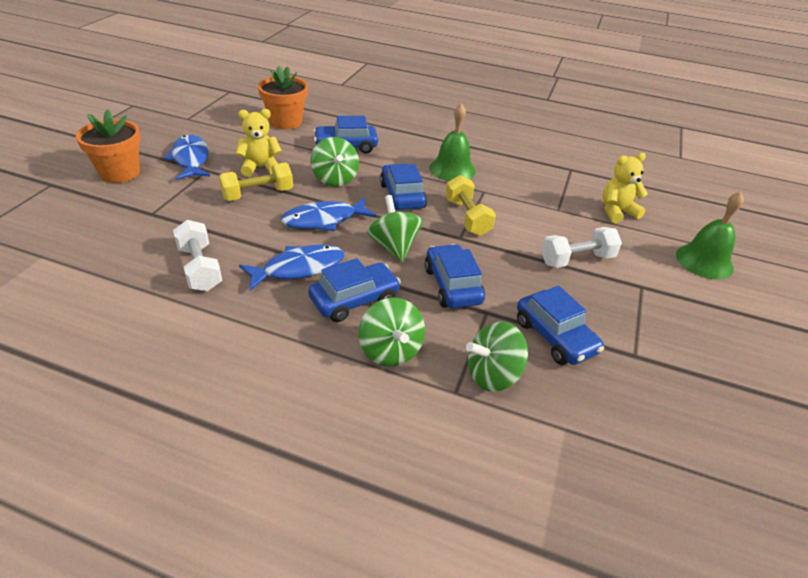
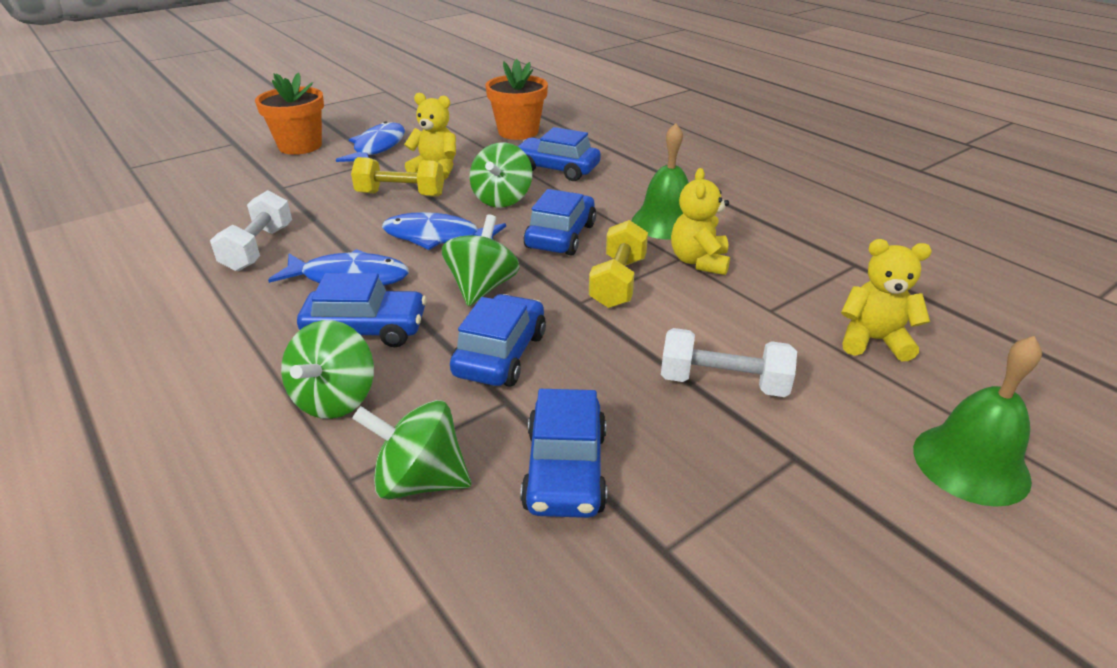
camera: 35 degrees right, 5 degrees down
(496, 190) = (699, 261): none -> yellow teddy bear

